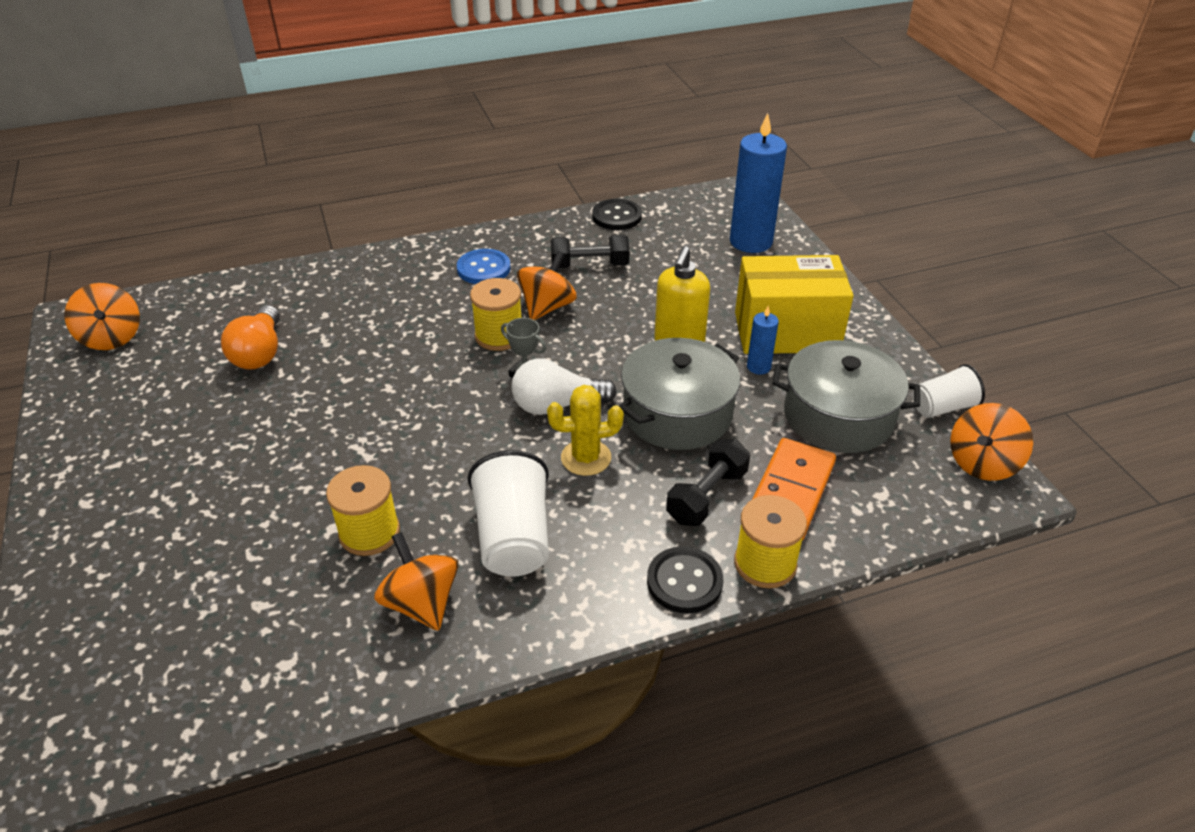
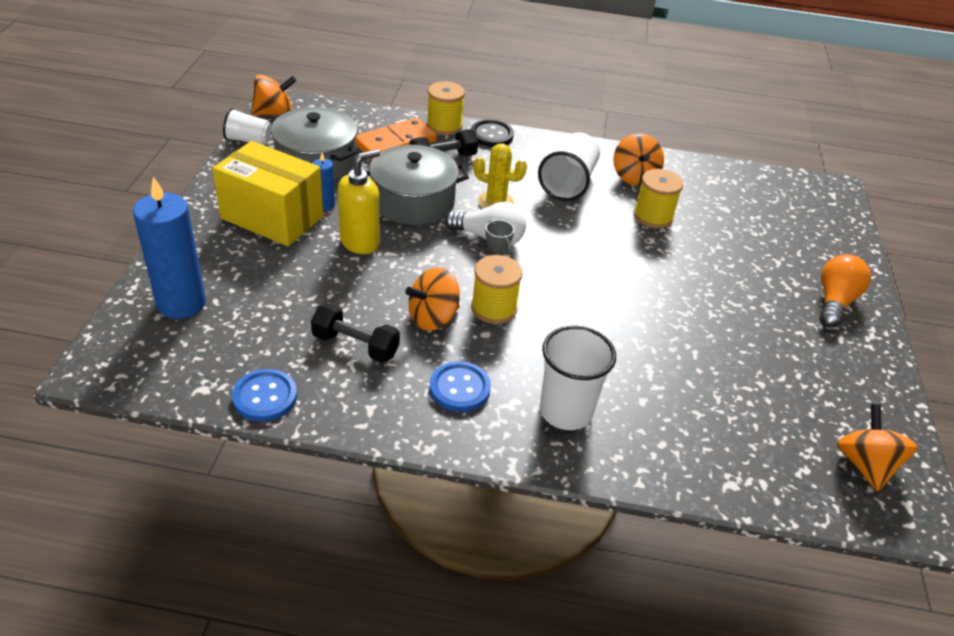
camera: 155 degrees left, 0 degrees up
(259, 353) = (712, 381): orange light bulb -> orange light bulb (834, 302)
(389, 284) = (566, 411): none -> white cup
(617, 216) = (265, 397): black button -> blue button

